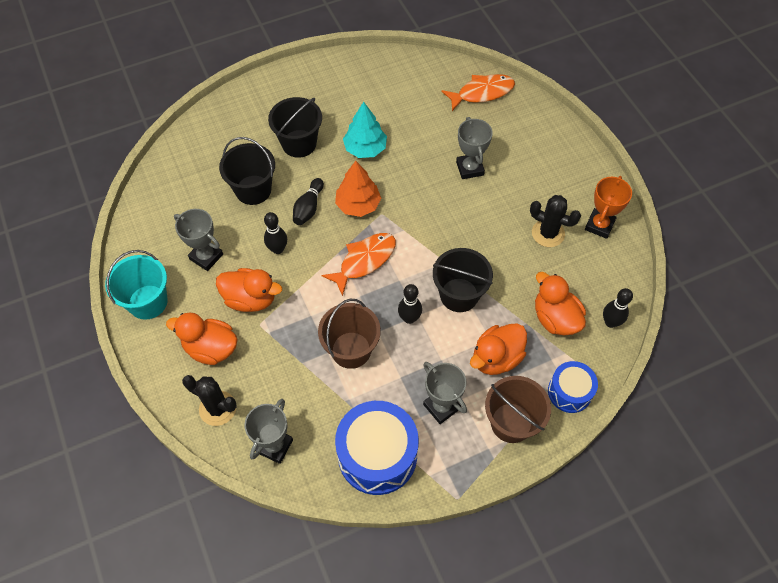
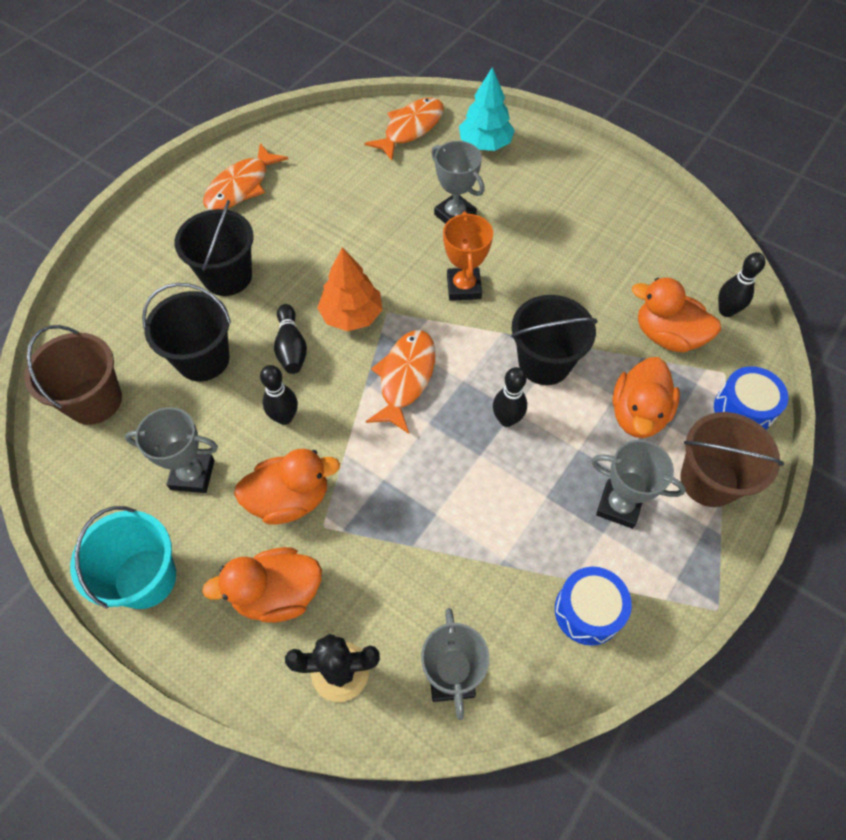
camera: 30 degrees left, 0 degrees up
(344, 86) = (241, 186): none -> orange fish
(351, 350) = (463, 495): brown bucket -> brown bucket (94, 401)
(365, 148) = (316, 246): turquoise tree -> turquoise tree (485, 144)
(377, 455) = (587, 611): blue drum -> blue drum, size x0.58
(548, 233) = (591, 247): black cactus -> none
(599, 225) = (637, 213): orange trophy -> orange trophy (464, 287)

